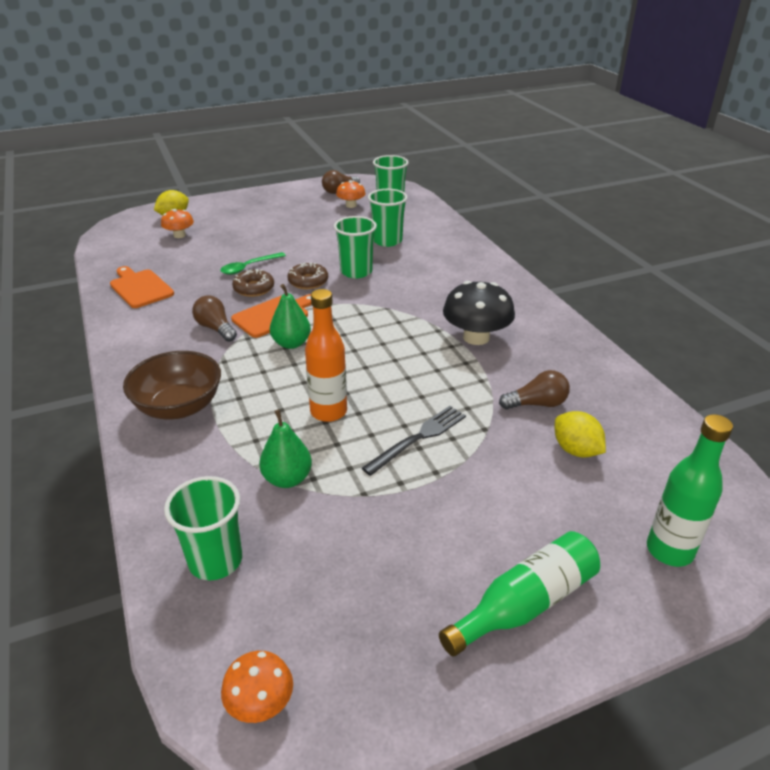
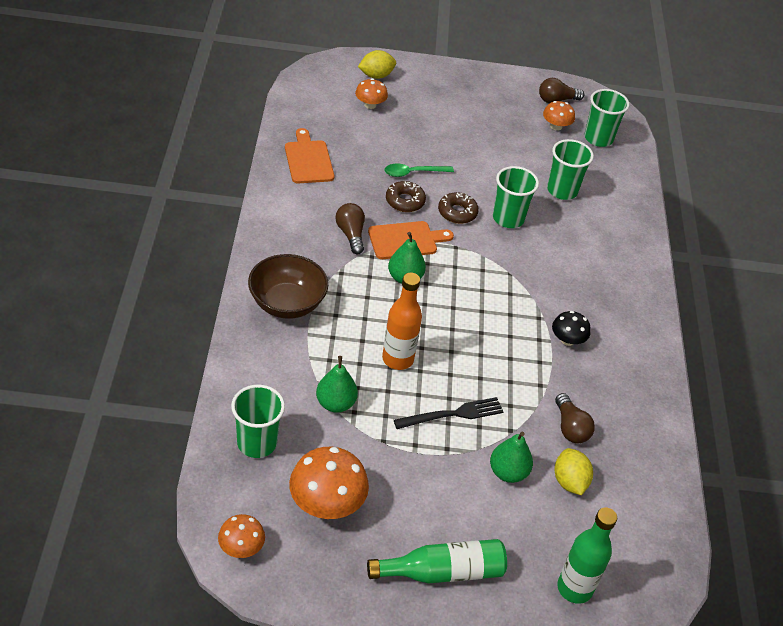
camera: 20 degrees right, 10 degrees up
(340, 590) = (327, 503): none -> orange mushroom
(476, 337) = (567, 340): black mushroom -> black mushroom, size x0.57
(512, 468) = (508, 472): none -> green pear
(537, 404) = (570, 428): brown light bulb -> brown light bulb turned 60 degrees clockwise

